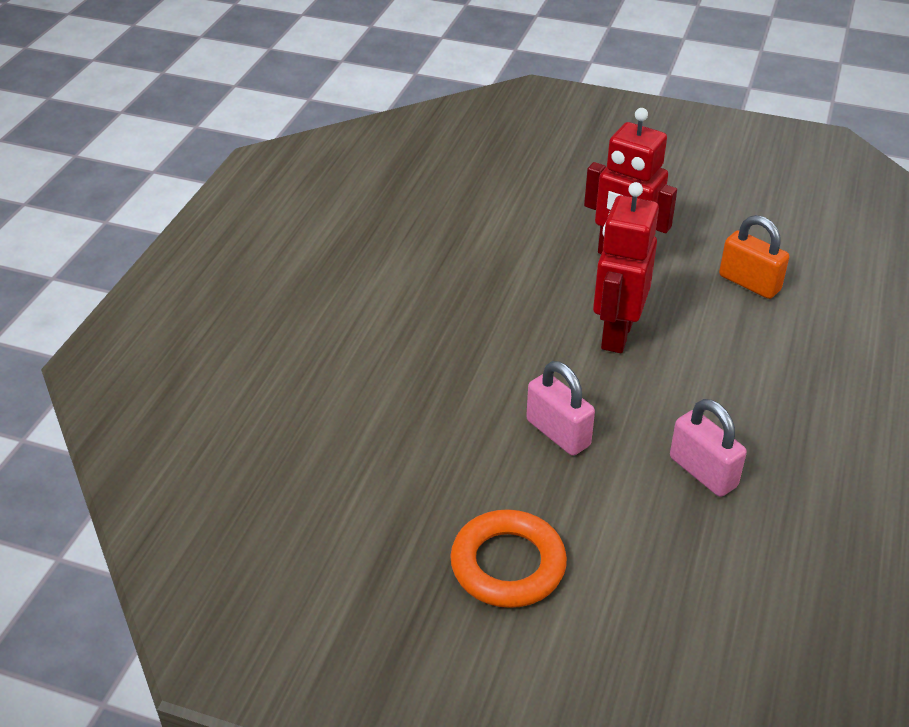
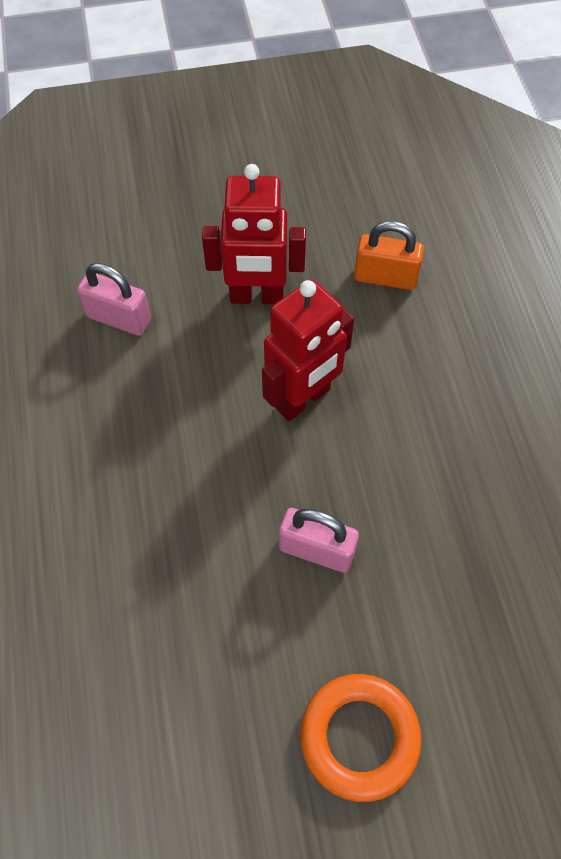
camera: 30 degrees left, 20 degrees up
(616, 334) = (303, 399): red robot -> red robot turned 120 degrees counterclockwise
(703, 472) = (465, 527): pink padlock -> pink padlock (119, 318)

